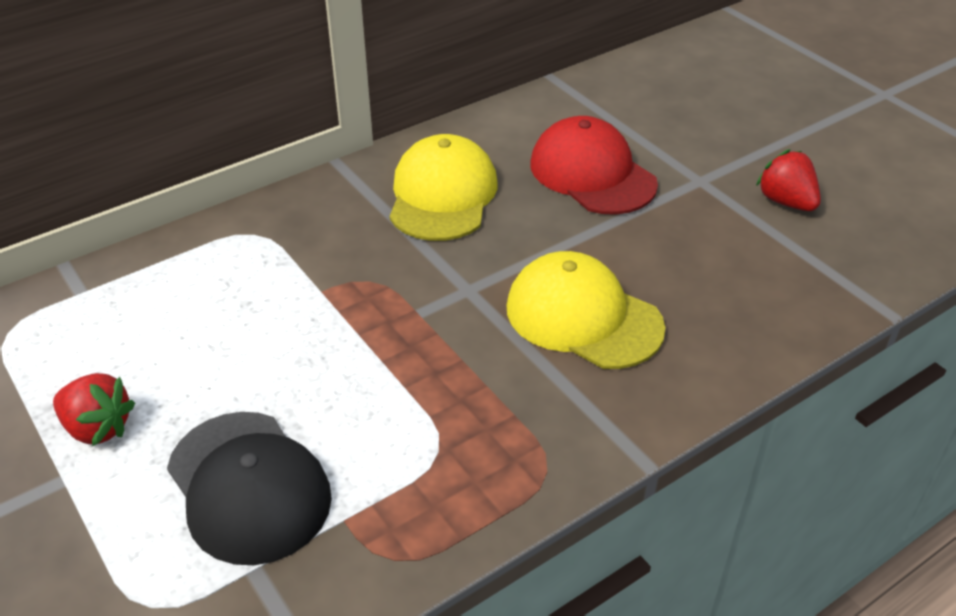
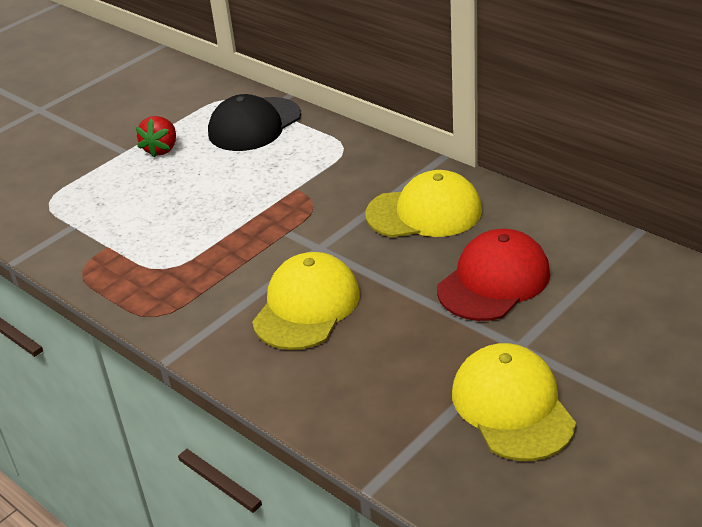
camera: 80 degrees right, 5 degrees down
(248, 487) = (127, 208): black cap -> black cap (254, 125)
(786, 202) = (512, 406): red strawberry -> yellow cap

